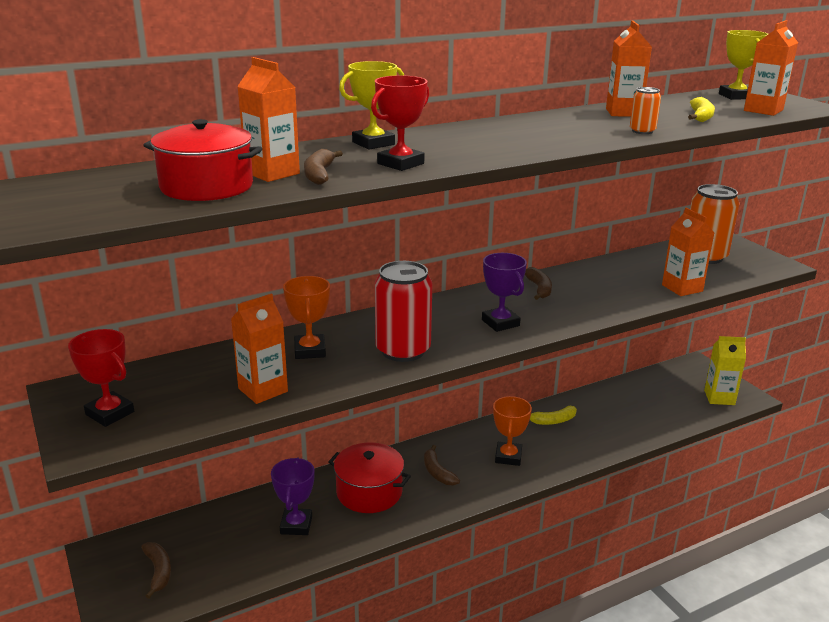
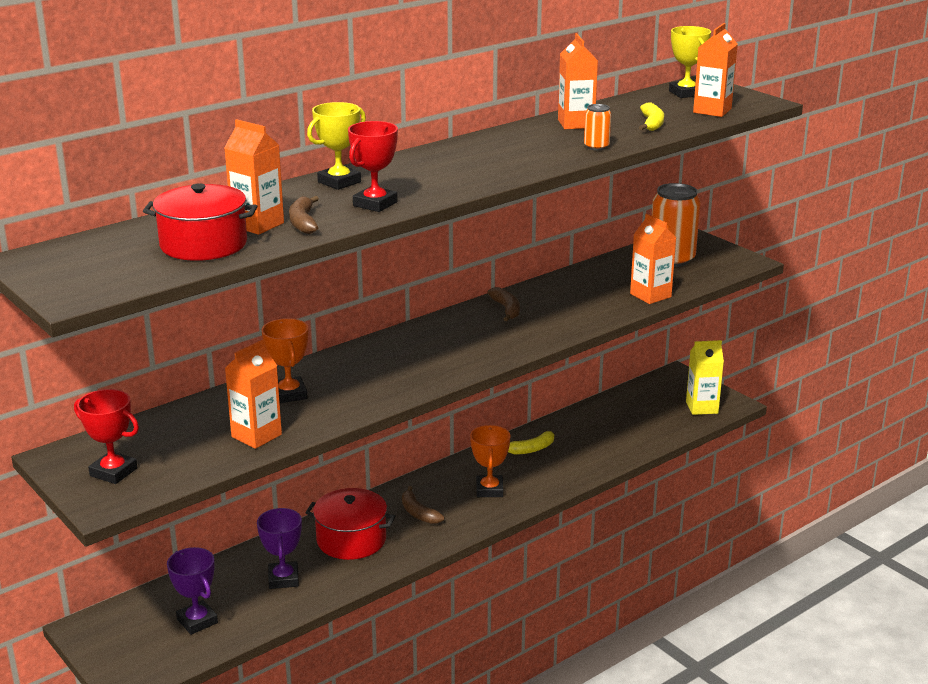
camera: 10 degrees left, 0 degrees up
(158, 571) = (154, 637): brown banana -> none
(403, 350) = (383, 385): red can -> none
(500, 323) = (474, 348): purple trophy -> purple trophy (197, 621)

